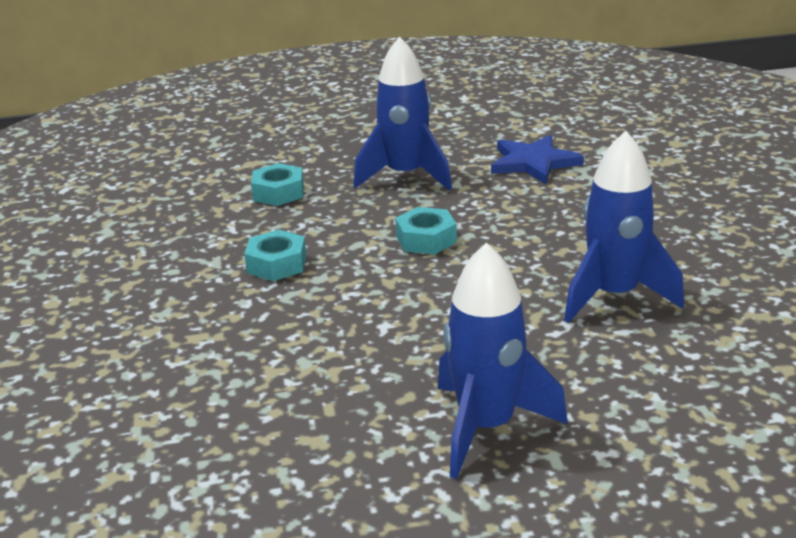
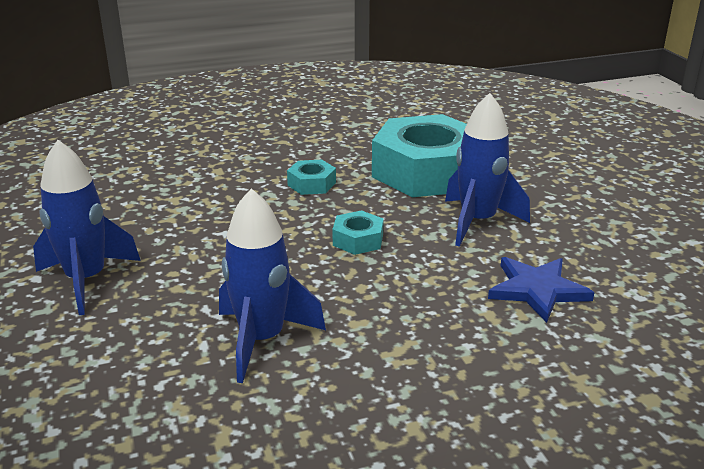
camera: 80 degrees right, 0 degrees up
(278, 193) = (427, 171): turquoise nut -> turquoise nut, size x2.42

